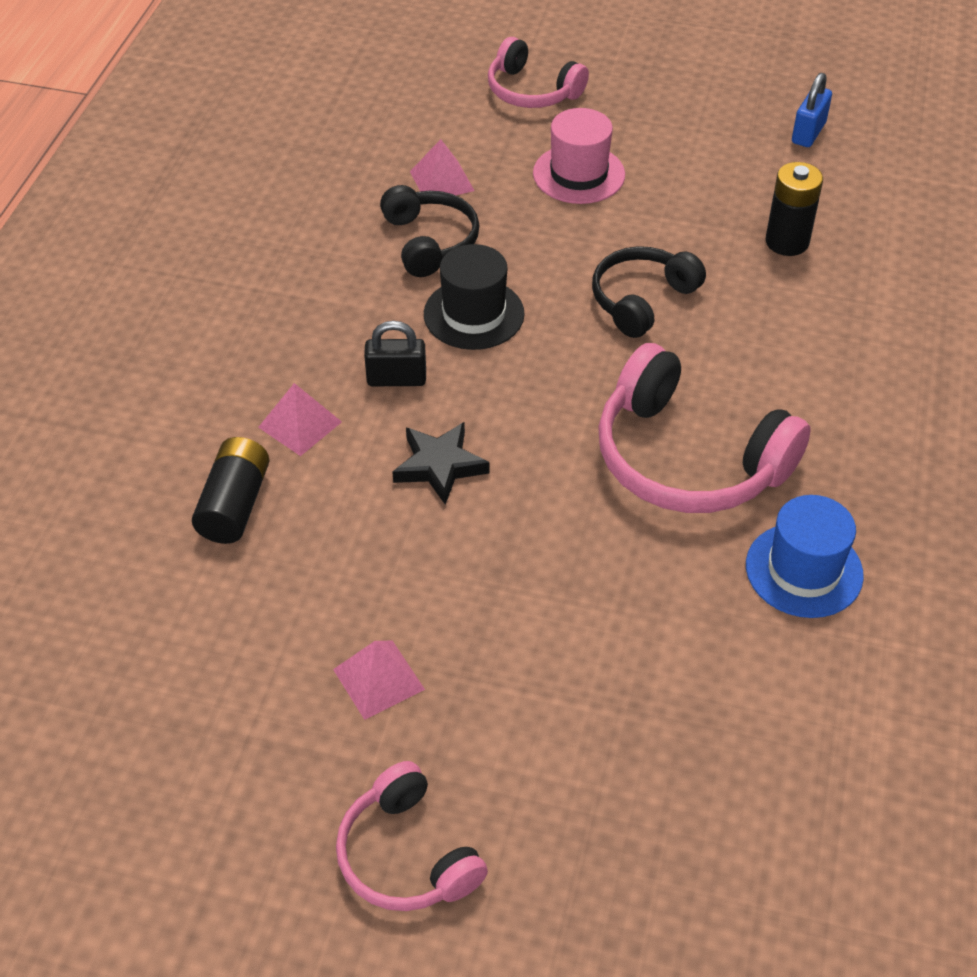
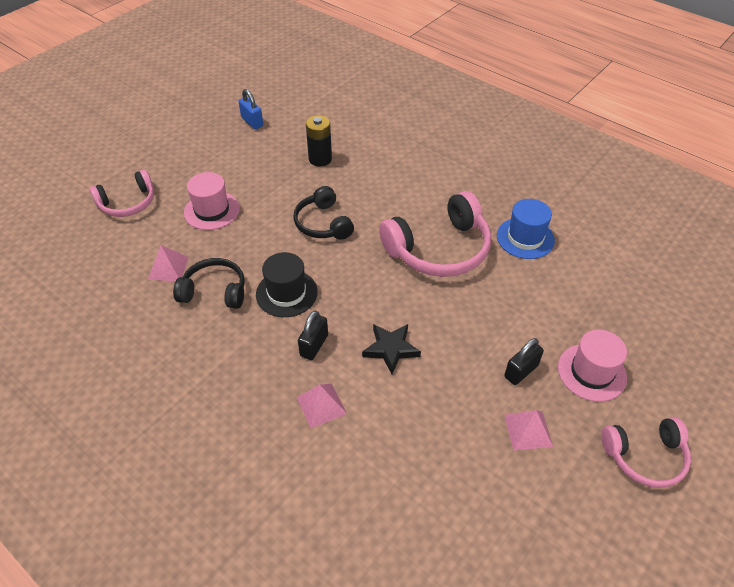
camera: 65 degrees left, 0 degrees up
(235, 505) = (368, 461): black battery -> none
(489, 641) = (521, 371): none -> black padlock
(543, 742) = (591, 372): none -> pink hat

